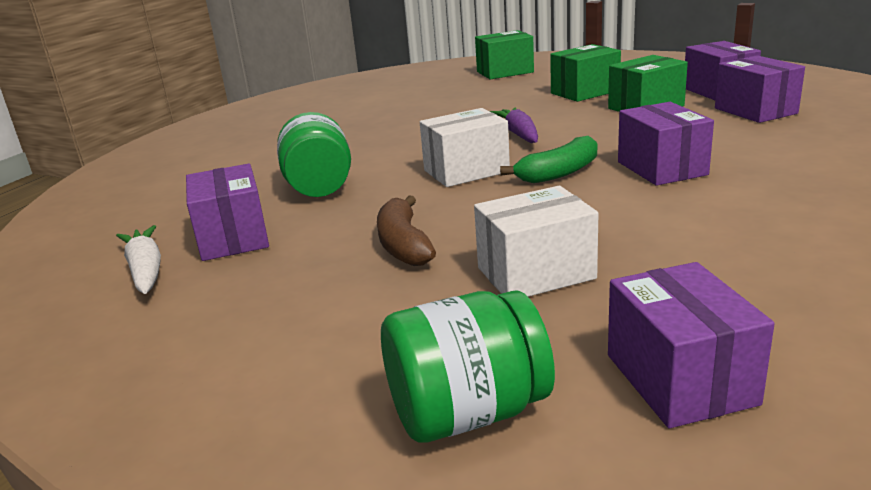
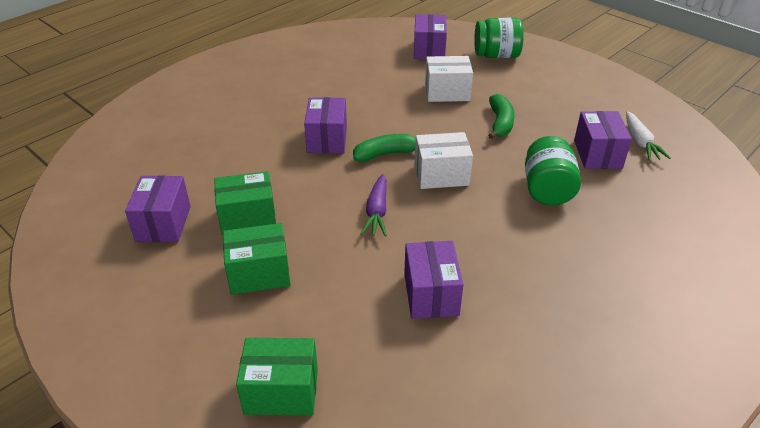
camera: 165 degrees left, 15 degrees up
(404, 244) = (500, 123): brown banana -> green banana
(755, 111) = (191, 181): purple box -> purple box (431, 294)

